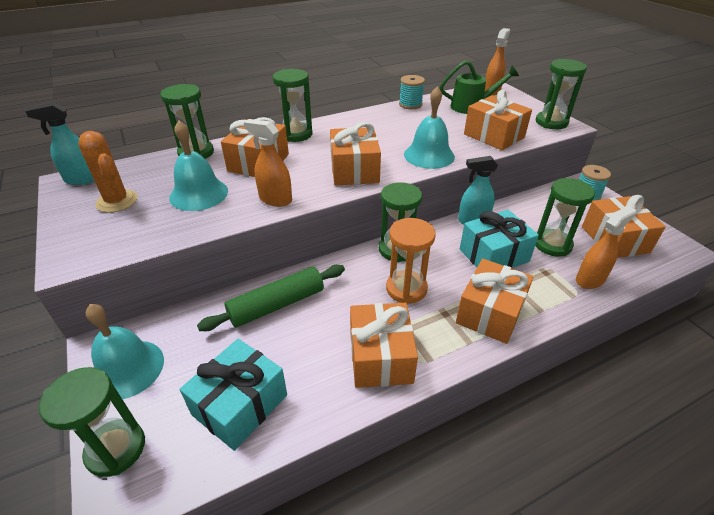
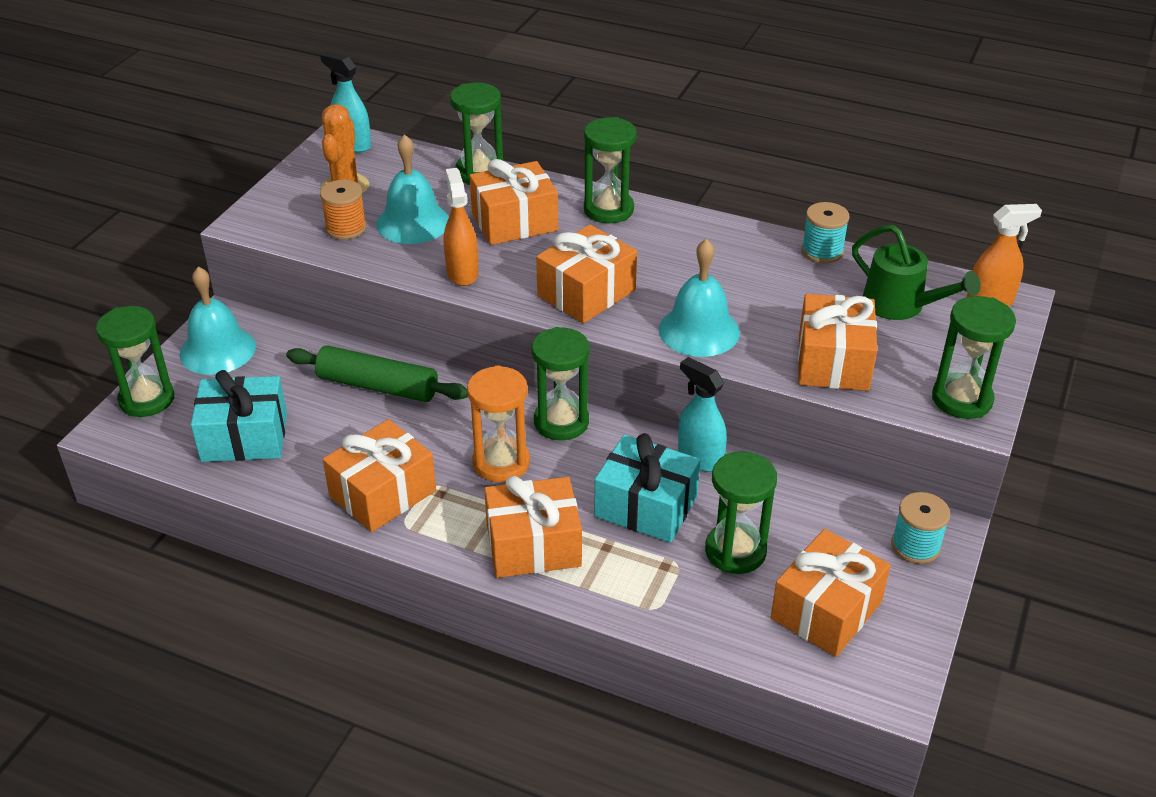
camera: 50 degrees right, 0 degrees up
(157, 221) = (346, 228): none -> orange spool
(590, 280) = (697, 612): orange spray bottle -> none

